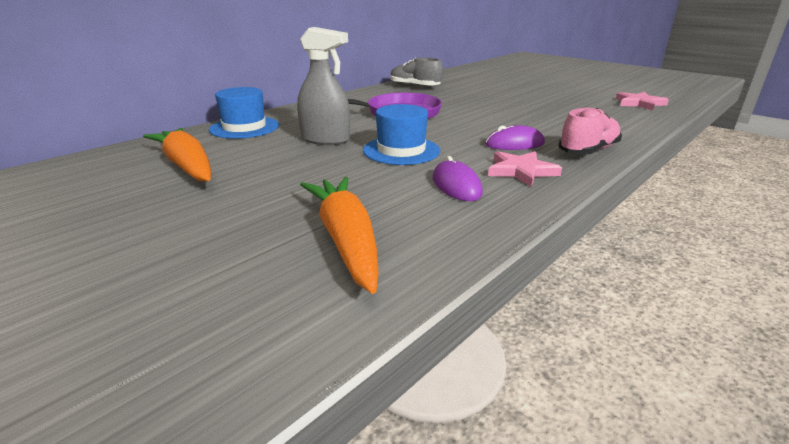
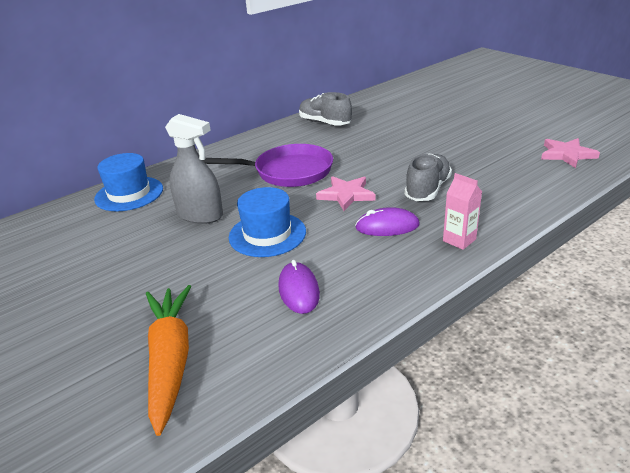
camera: 10 degrees right, 5 degrees up
(187, 166) = (63, 252): orange carrot -> none
(521, 171) = (373, 270): pink star -> pink star (346, 195)
(535, 122) = (427, 189): none -> grey shoe
(588, 151) = (459, 240): pink shoe -> pink carton

